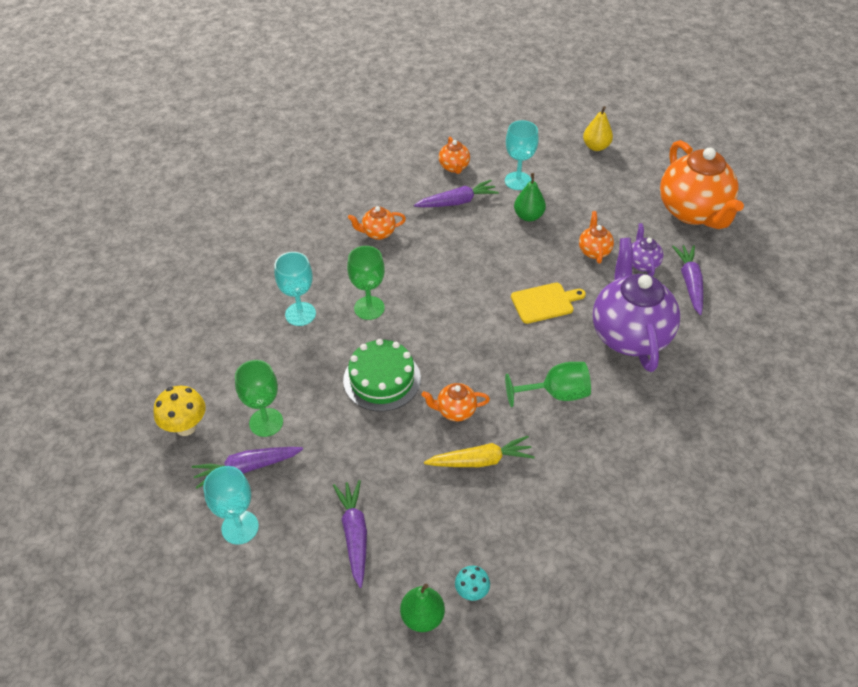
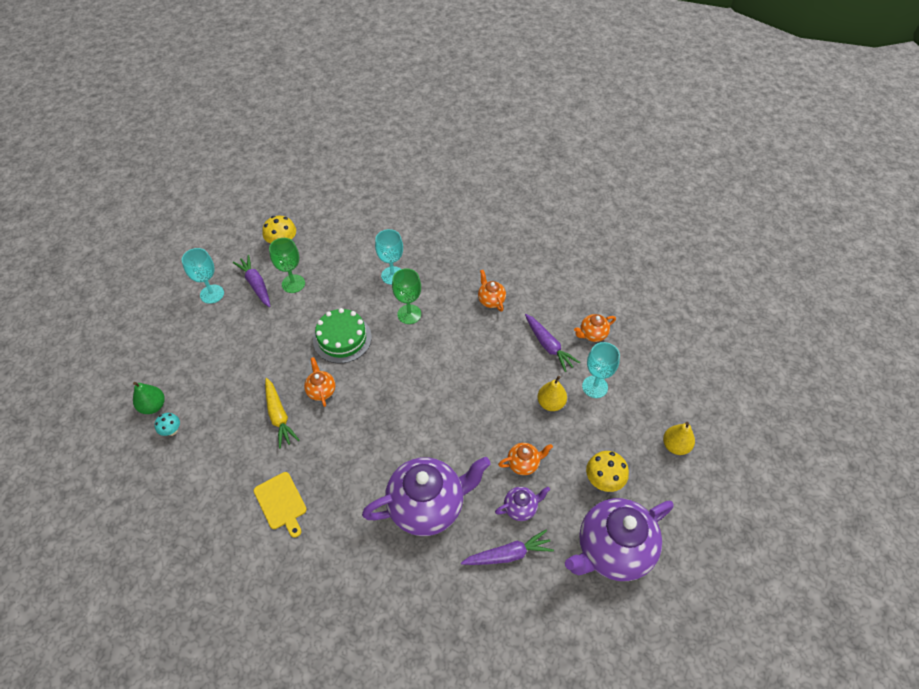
camera: 75 degrees right, 5 degrees up
(354, 534) = (211, 354): purple carrot -> none
(528, 216) = (550, 403): green pear -> yellow pear
(545, 302) = (448, 433): yellow cutting board -> yellow cutting board (281, 503)
(556, 394) = (350, 457): green goblet -> none
(623, 201) = (603, 481): none -> yellow mushroom
(693, 212) = (612, 550): orange teapot -> purple teapot

